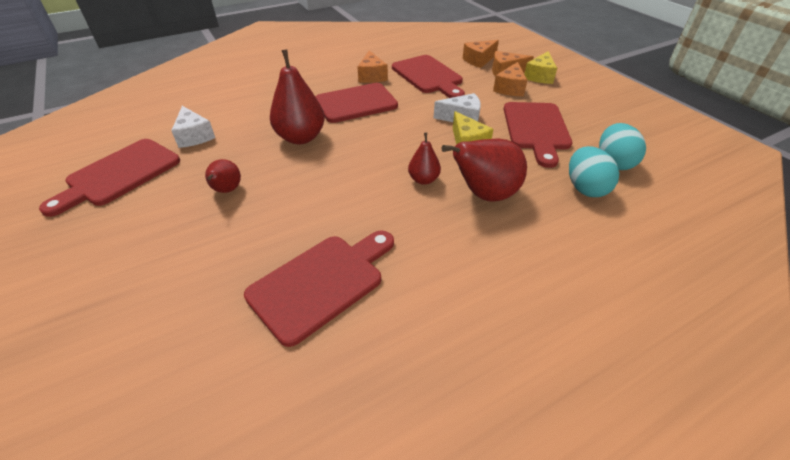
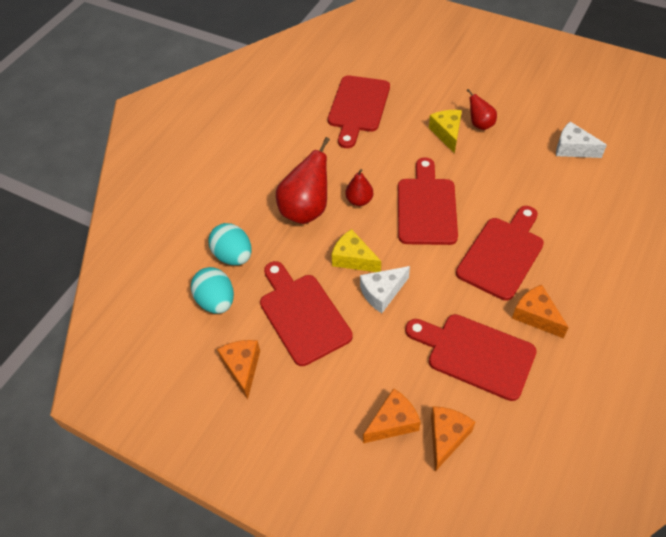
camera: 150 degrees right, 10 degrees up
(119, 175) = (564, 98): red cutting board -> red cutting board (426, 207)
(301, 137) = (493, 191): red pear -> none
(510, 88) = (366, 382): orange cheese -> orange cheese (242, 368)
(540, 76) = (345, 437): yellow cheese -> yellow cheese (447, 133)

